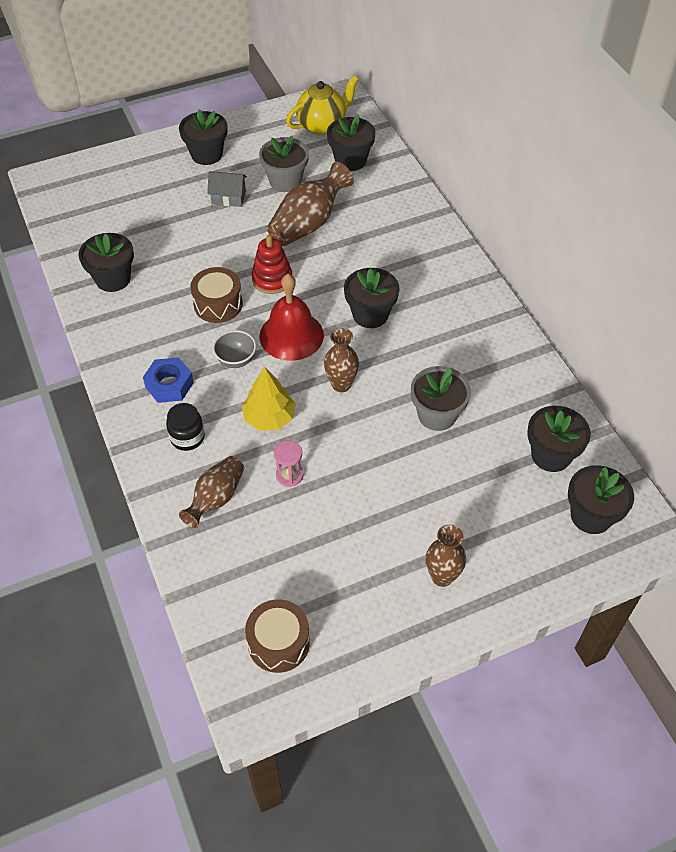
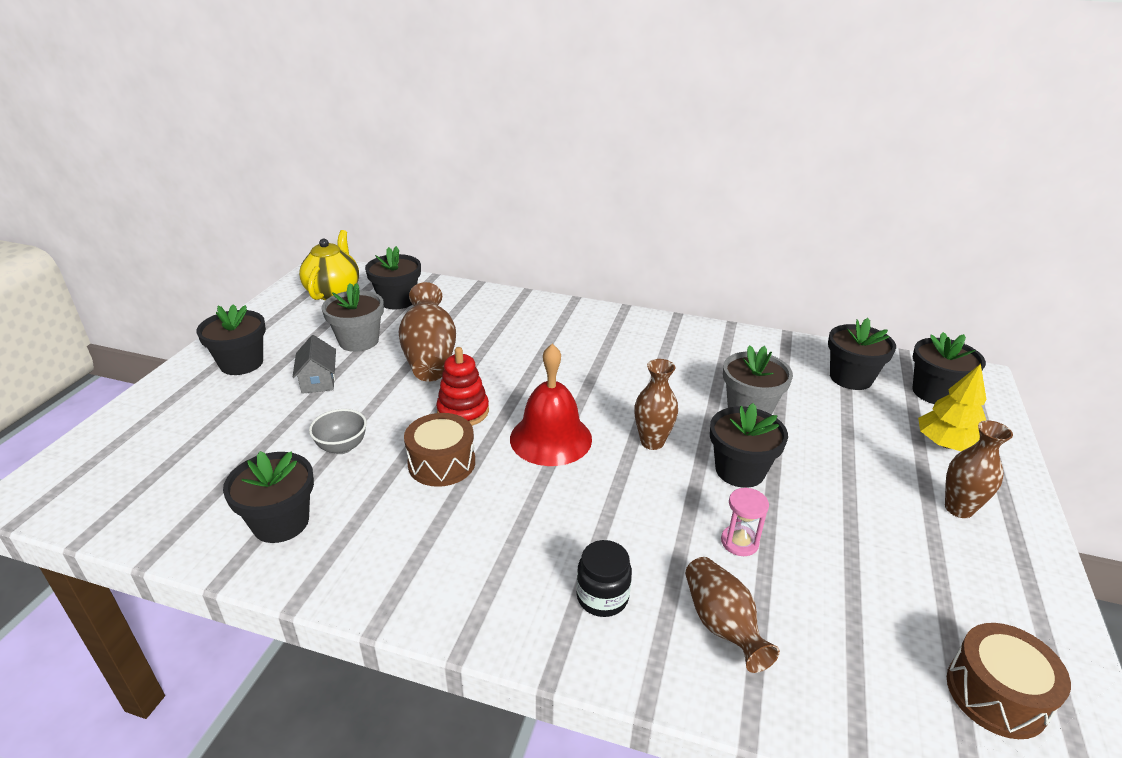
camera: 50 degrees left, 20 degrees down
(169, 385) = (504, 566): blue nut -> none
(228, 197) = (318, 380): grey house -> grey house turned 60 degrees counterclockwise
(236, 360) = (535, 493): grey bowl -> grey bowl (342, 447)
(269, 417) = (643, 513): yellow tree -> yellow tree (946, 444)
(370, 314) = (587, 381): black flower pot -> black flower pot (740, 470)

